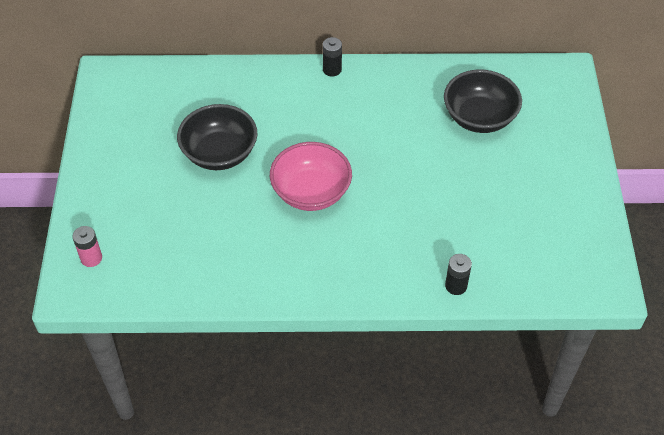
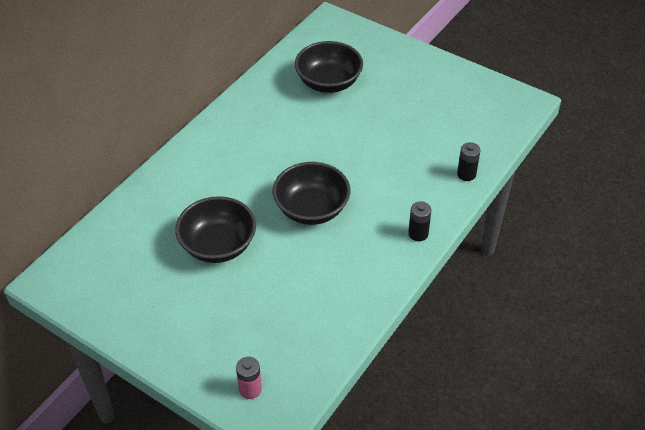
camera: 55 degrees left, 5 degrees down
(311, 192) = (311, 209): pink bowl -> black bowl
(332, 69) = (201, 134): black battery -> black battery (418, 234)

